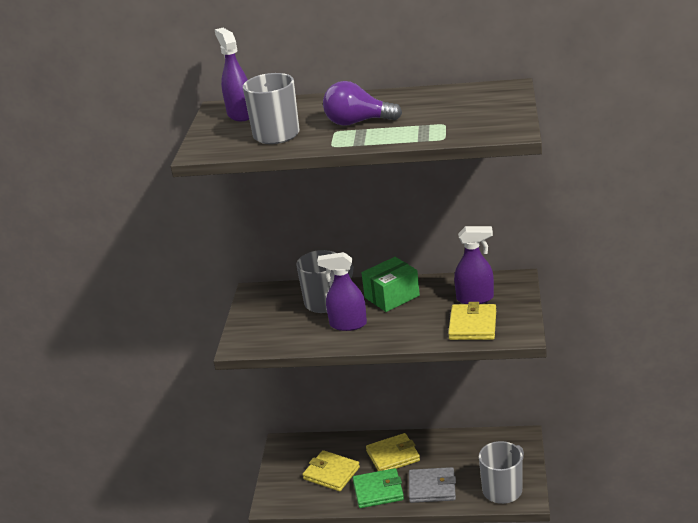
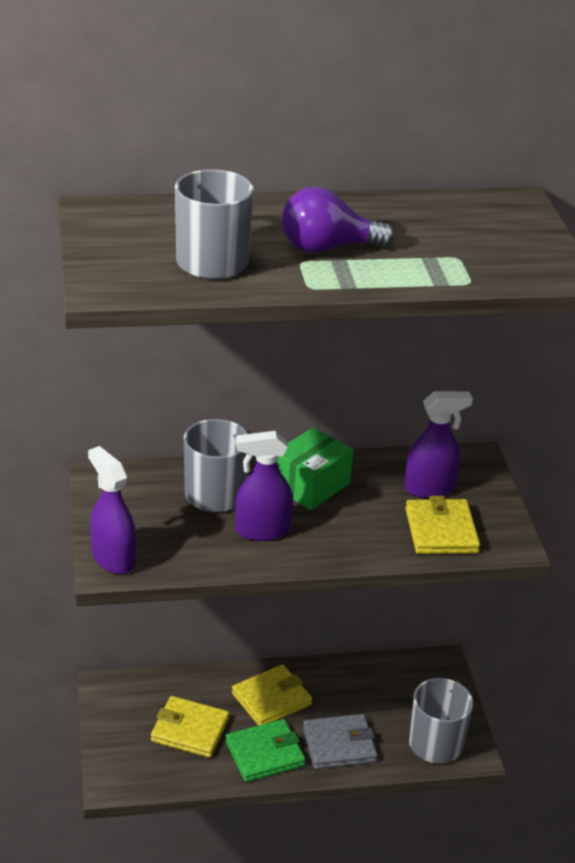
camera: 20 degrees left, 5 degrees up
(240, 114) = (134, 223): purple spray bottle -> purple spray bottle (113, 559)

